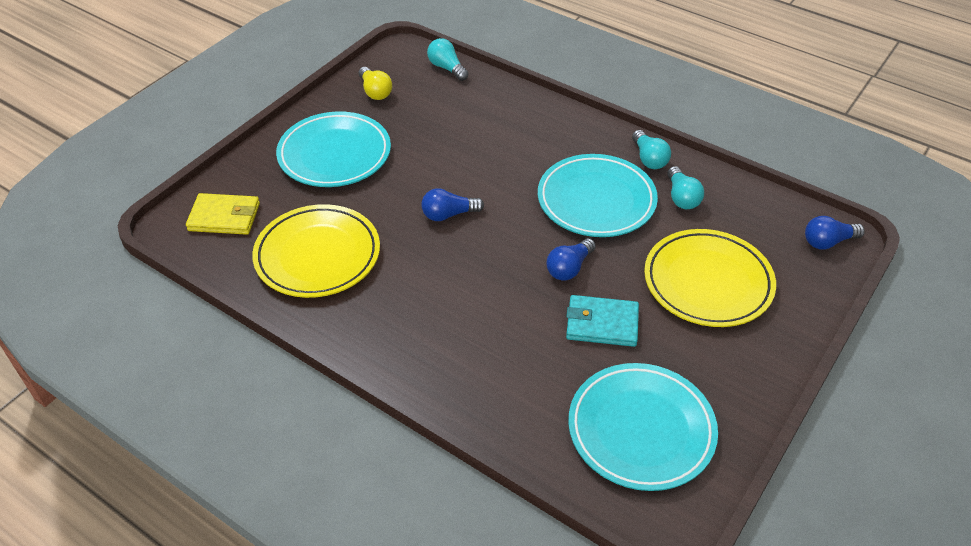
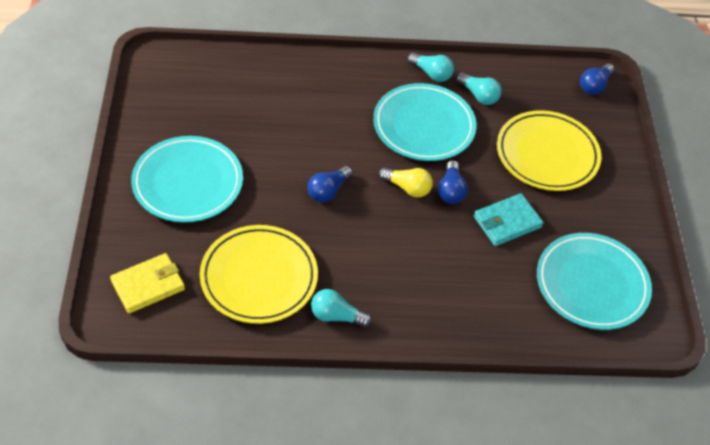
camera: 40 degrees left, 5 degrees up
(375, 92) = (167, 109): yellow light bulb -> yellow light bulb (407, 188)
(447, 68) = (208, 59): turquoise light bulb -> turquoise light bulb (336, 316)

